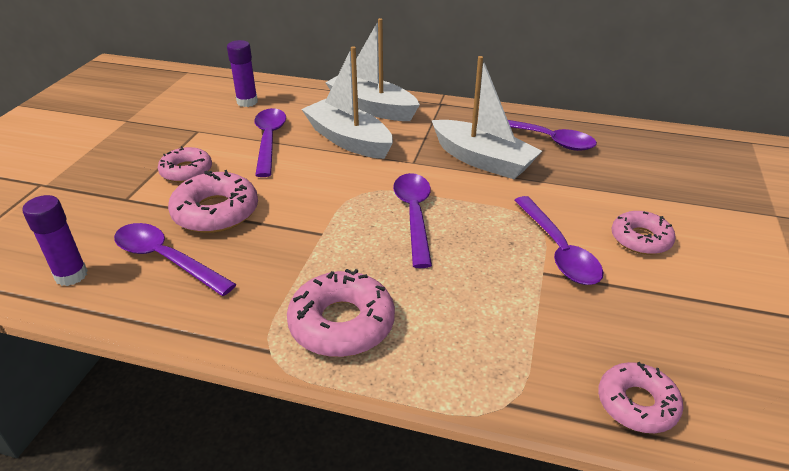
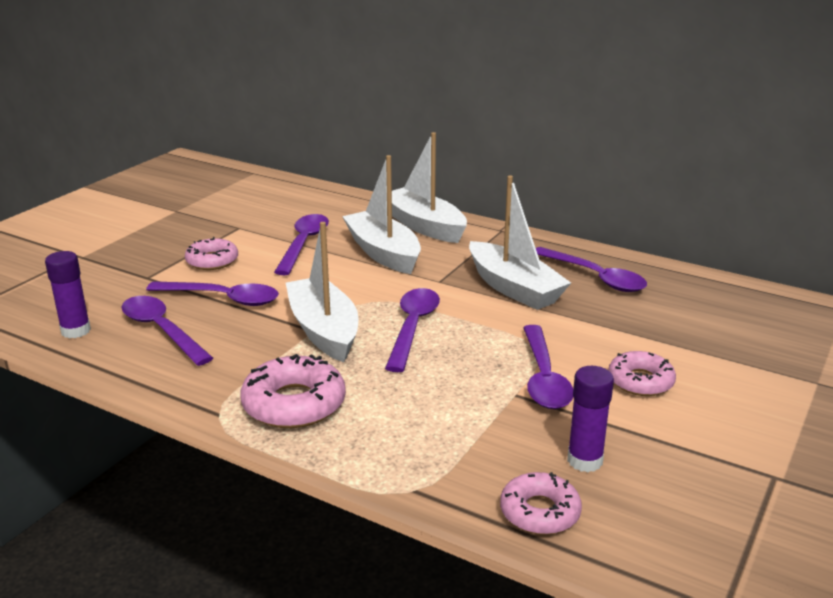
camera: 15 degrees right, 10 degrees down
(216, 212) = (223, 299): pink donut -> purple spoon
(247, 102) = (299, 207): purple glue stick -> purple glue stick (585, 461)
(332, 232) = (324, 330): none -> white boat

